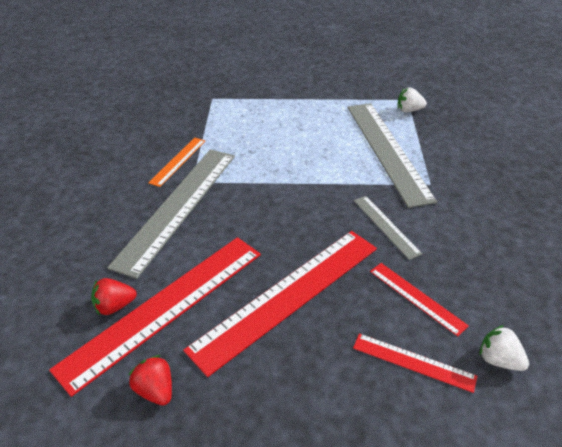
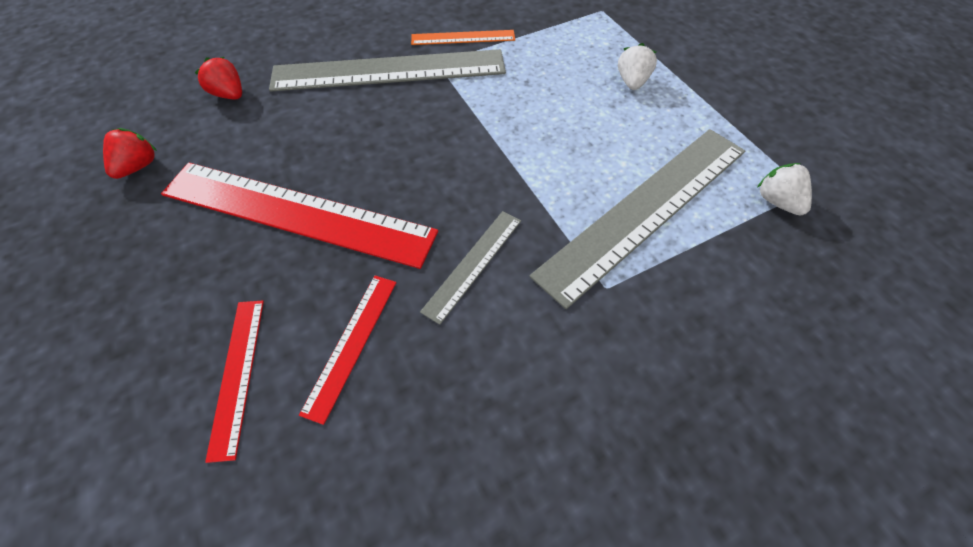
camera: 60 degrees right, 15 degrees up
(164, 307) = (241, 126): red ruler -> none
(498, 360) = (274, 483): white strawberry -> white strawberry (632, 82)

